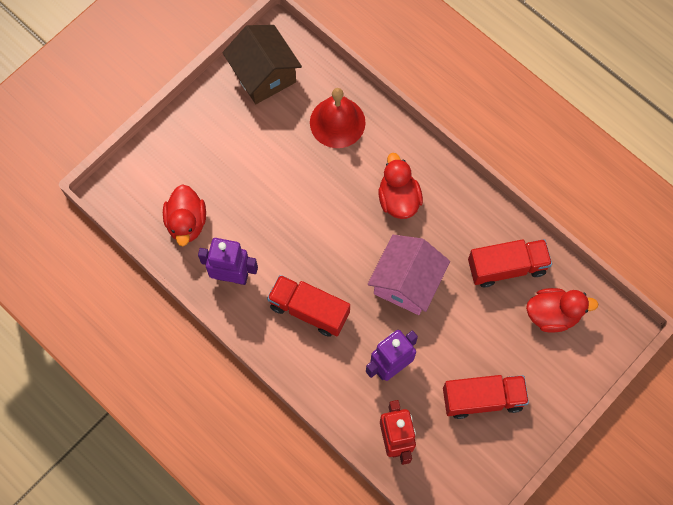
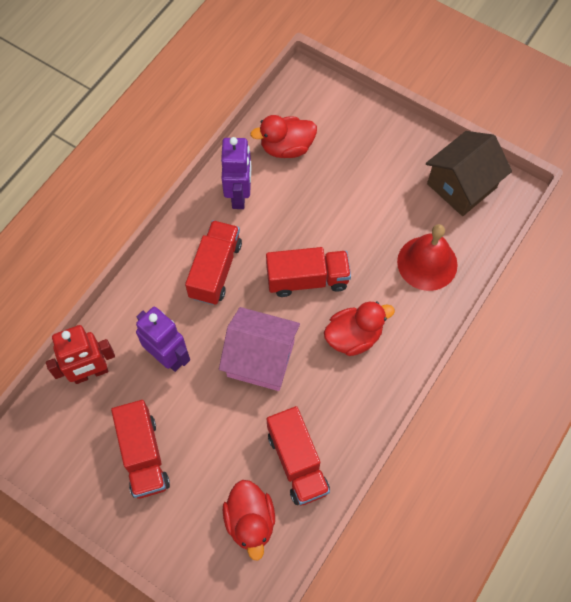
camera: 80 degrees right, 5 degrees down
(334, 228) = (307, 279): none -> red truck

